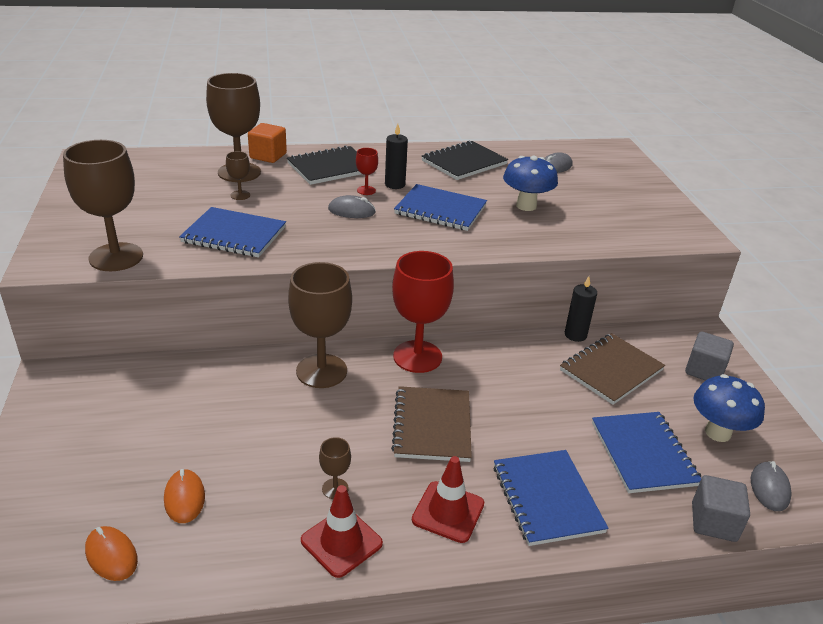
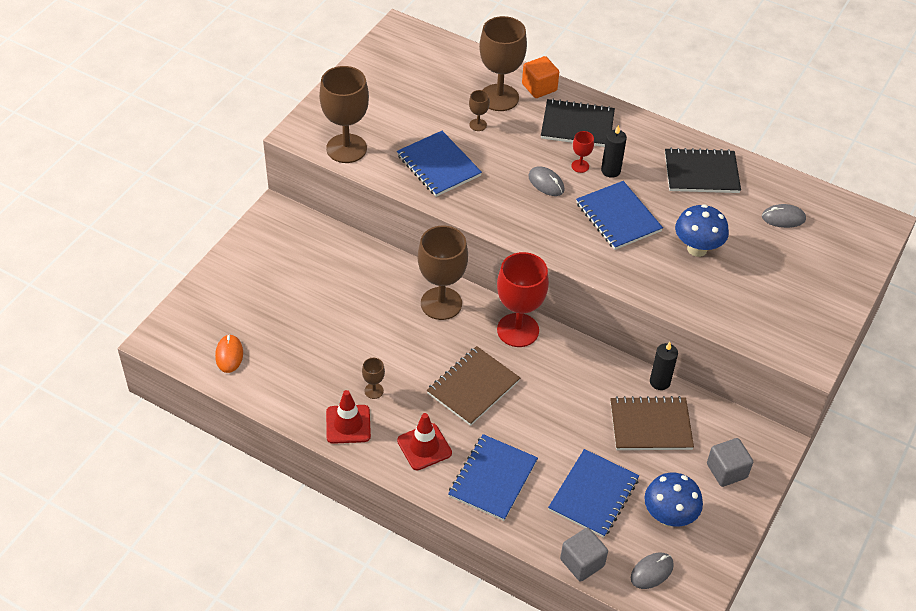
camera: 40 degrees right, 15 degrees up
(184, 498) = (288, 344): orange mouse -> none

